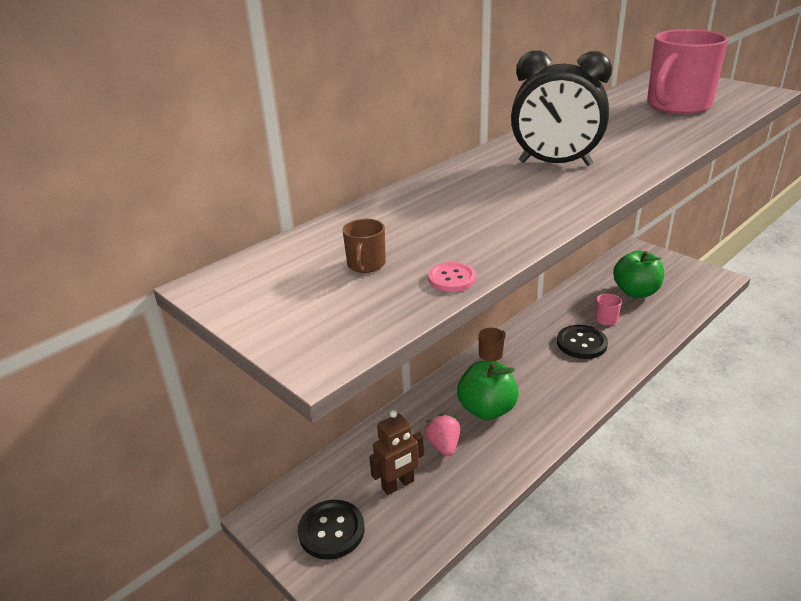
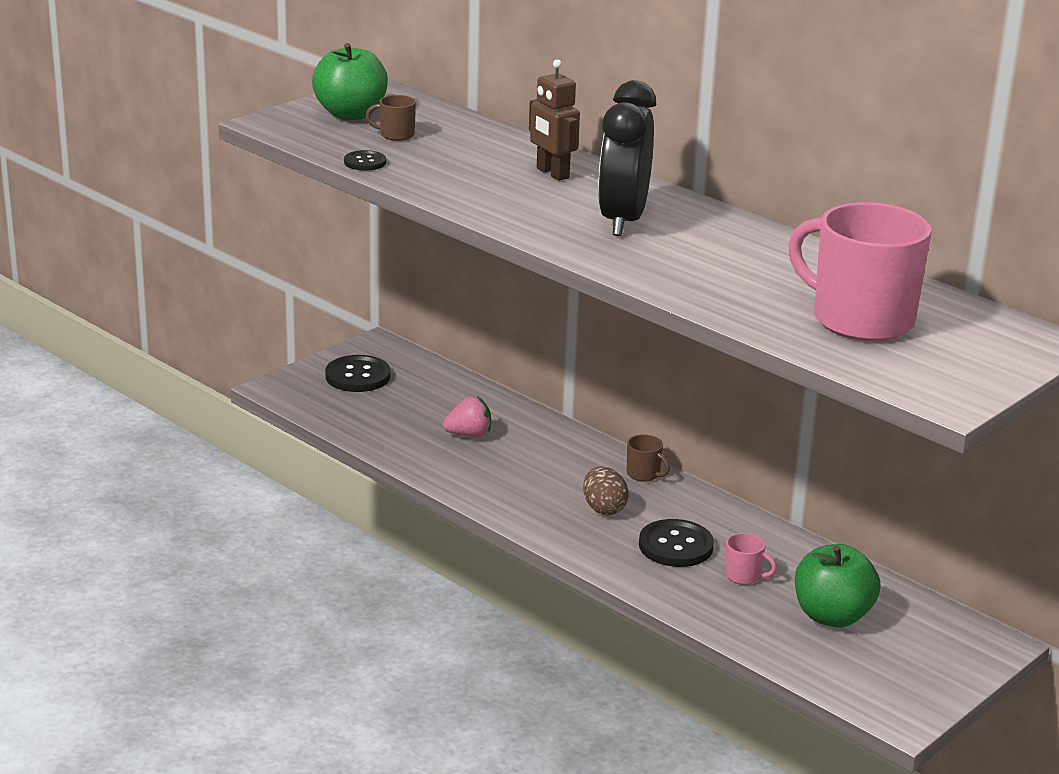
camera: 85 degrees right, 5 degrees down
(398, 485) = (412, 408): brown robot -> brown robot (552, 173)
(452, 278) = (365, 162): pink button -> black button
(487, 409) = (530, 464): green apple -> green apple (350, 114)
(543, 373) = (604, 508): none -> brown egg

